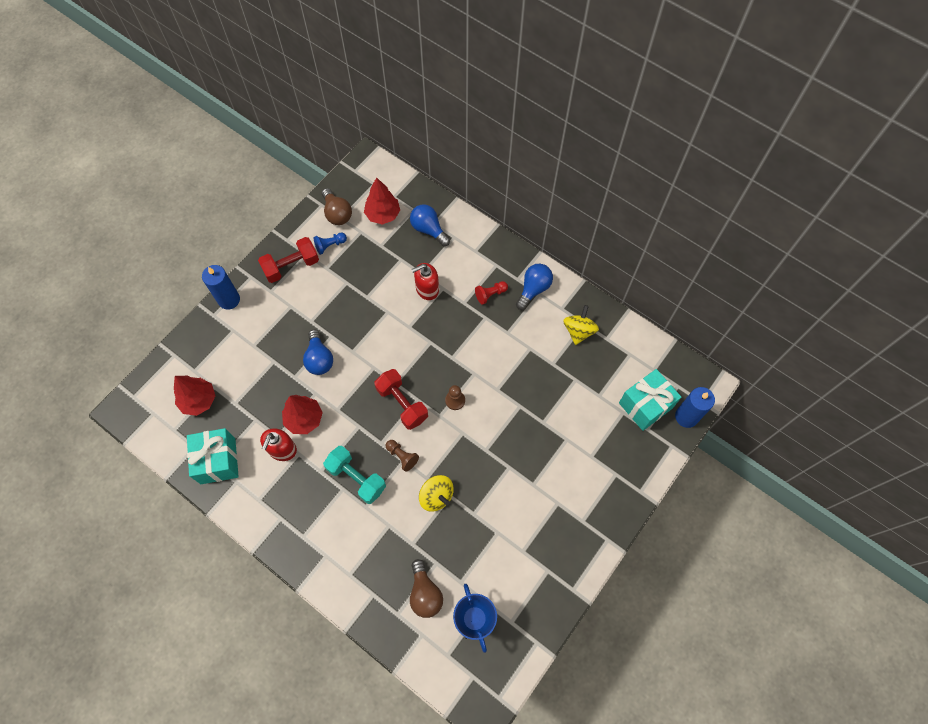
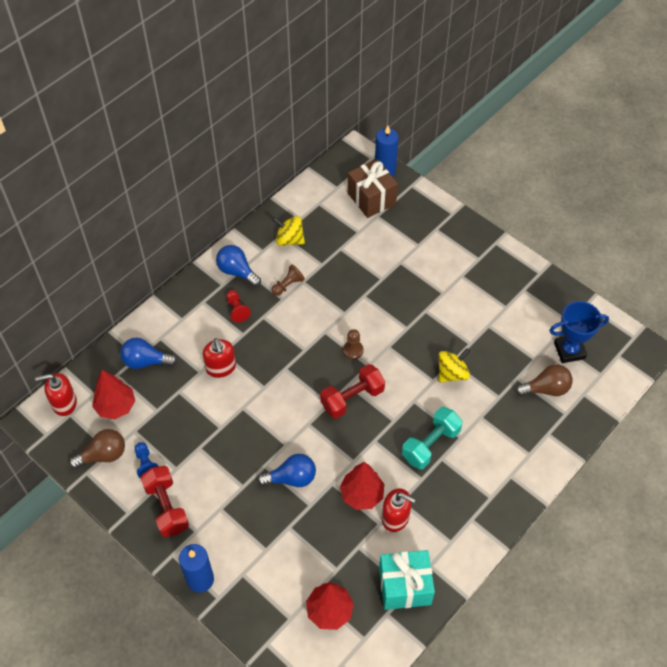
camera: 85 degrees left, 10 degrees down
(384, 177) = (64, 403): none -> red soap dispenser
(402, 456) = (409, 401): brown pawn -> brown pawn (288, 285)
(428, 229) = (146, 361): blue light bulb -> blue light bulb turned 45 degrees clockwise
(645, 405) = (371, 198): turquoise gift -> brown gift

